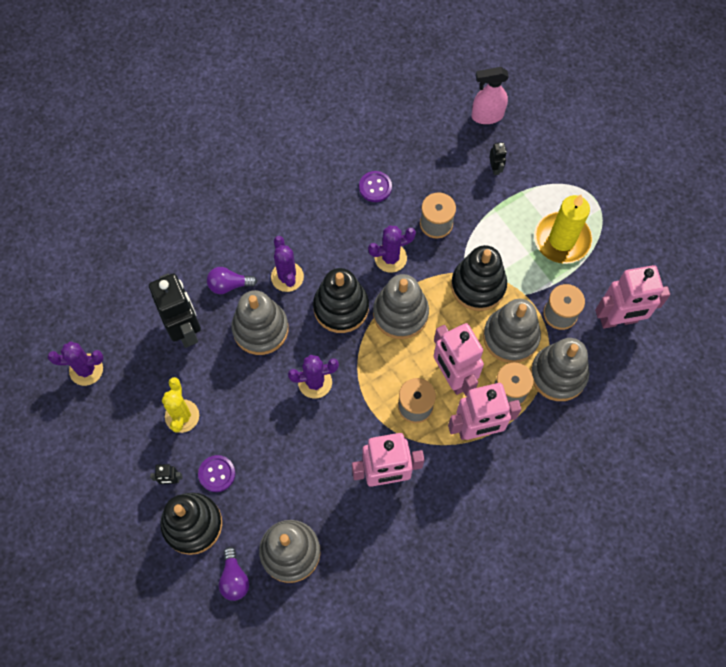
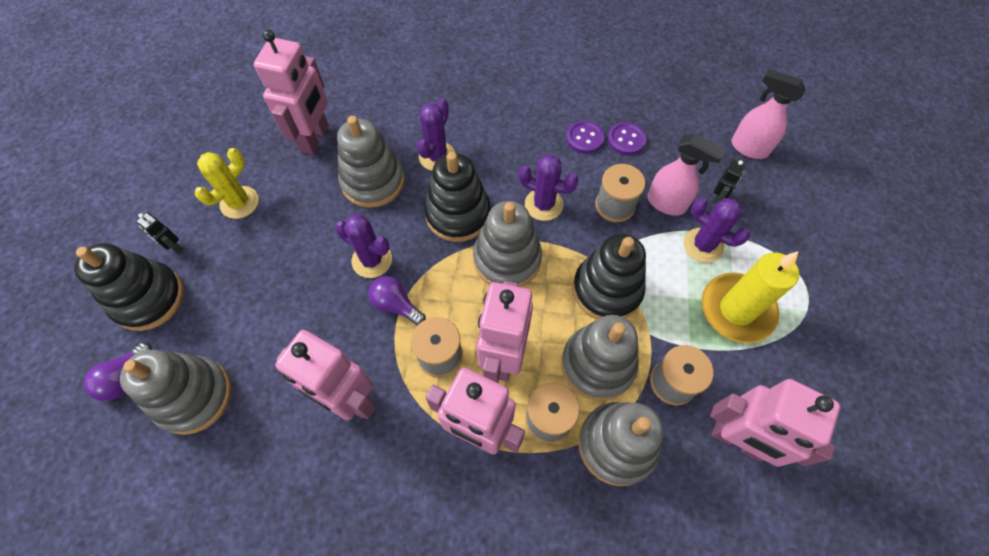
camera: 40 degrees right, 5 degrees down
(86, 369) = (213, 114): purple cactus -> purple cactus (703, 245)
(185, 329) = (315, 138): black robot -> pink robot
(217, 474) = (213, 272): purple button -> purple button (626, 139)
(229, 285) = (384, 129): purple light bulb -> purple light bulb (396, 305)
(467, 197) = (666, 204): none -> pink spray bottle

